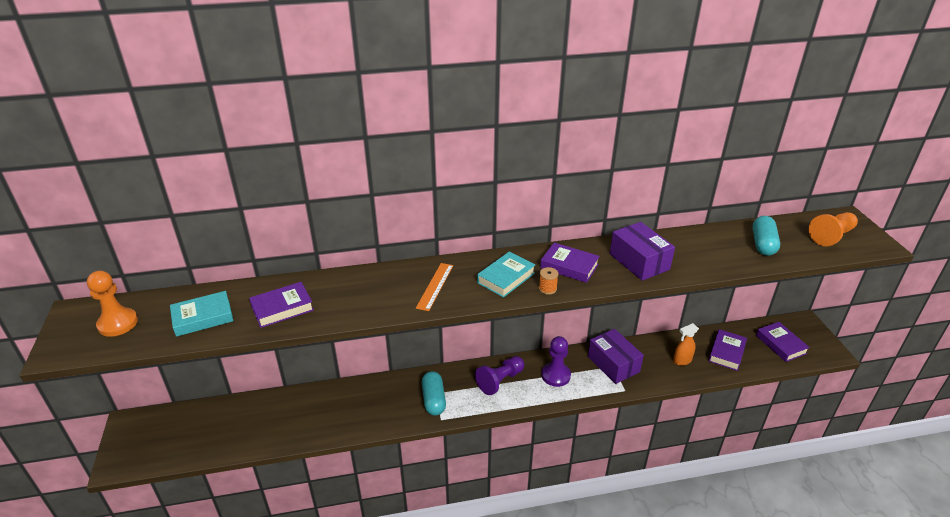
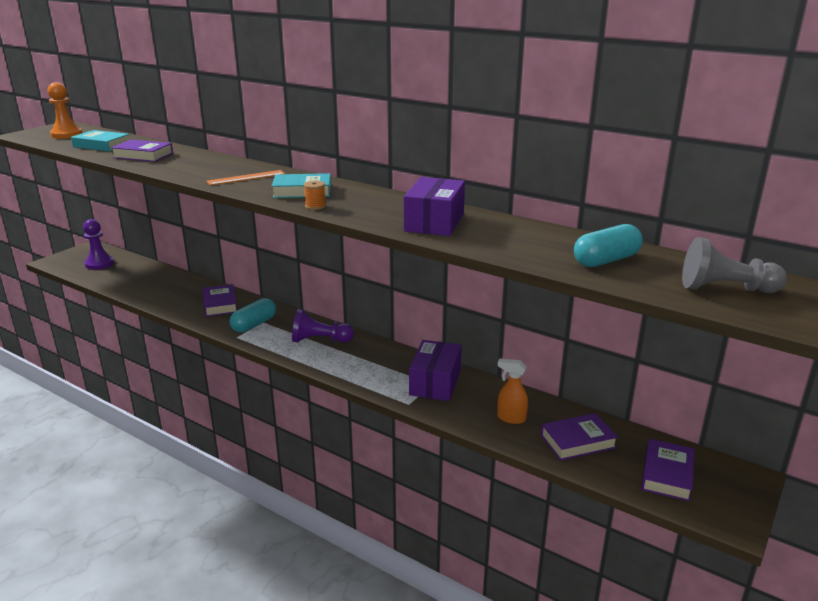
camera: 45 degrees right, 10 degrees down
(556, 375) = (369, 361): purple pawn -> purple pawn (99, 264)
(569, 266) = (366, 203): purple book -> purple book (220, 304)
(831, 236) = (725, 289): orange pawn -> grey pawn

